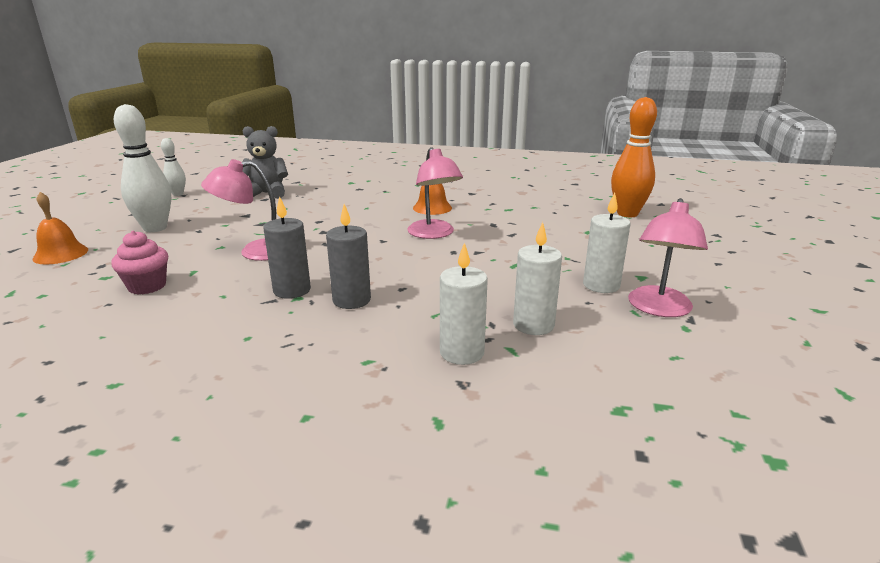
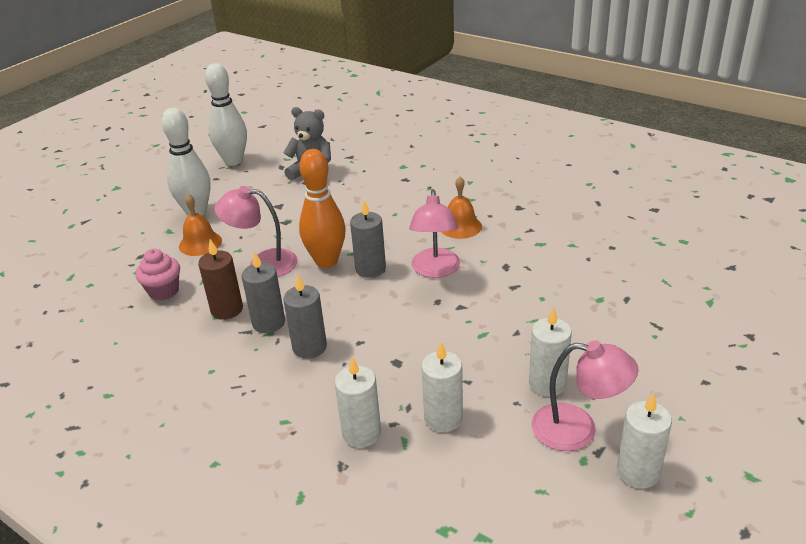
camera: 25 degrees right, 10 degrees up
(61, 254) = (116, 234): orange bell -> orange bell (200, 243)
(178, 194) = (233, 161): white bowling pin -> white bowling pin, size x1.83
(235, 288) = (227, 309): none -> brown candle
(372, 241) = (370, 269): none -> grey candle
(627, 214) = (672, 278): orange bowling pin -> orange bowling pin (326, 261)
(658, 309) = (578, 430): pink lamp -> pink lamp turned 120 degrees counterclockwise
(737, 326) = (638, 472): none -> white candle

